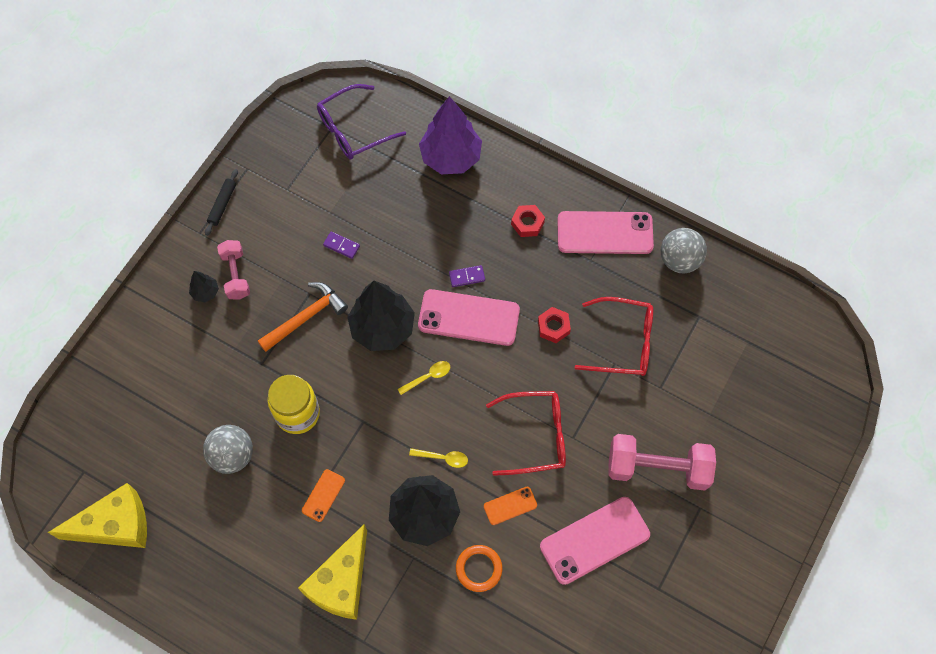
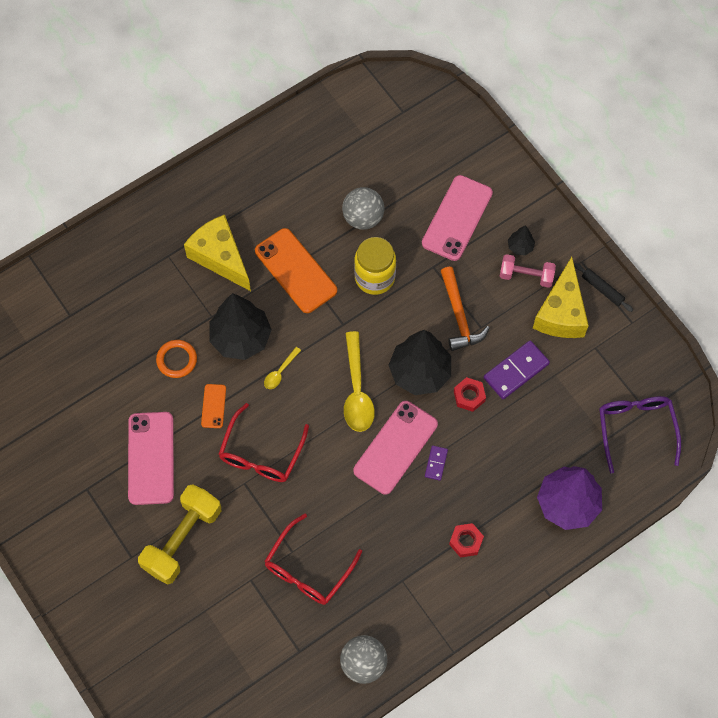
camera: 115 degrees right, 0 degrees up
(115, 525) = (348, 120): yellow cheese -> yellow cheese (561, 312)
(323, 495) = (296, 271): orange phone -> orange phone, size x2.05
(341, 246) = (516, 371): purple domino -> purple domino, size x1.89
(428, 377) = (357, 390): yellow spoon -> yellow spoon, size x2.01
(553, 327) = (352, 515): red nut -> red nut (469, 396)
(605, 233) = (423, 608): pink phone -> pink phone (457, 218)
(657, 468) = (182, 539): pink dumbbell -> yellow dumbbell

